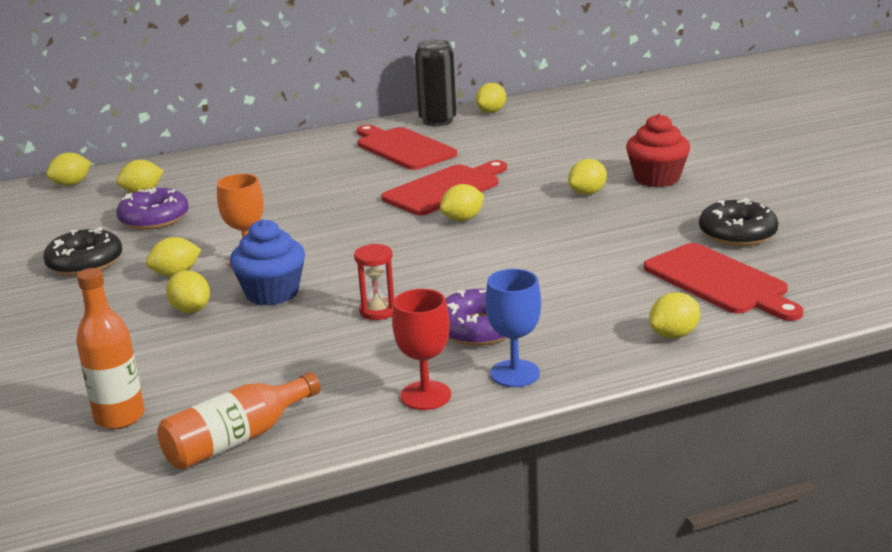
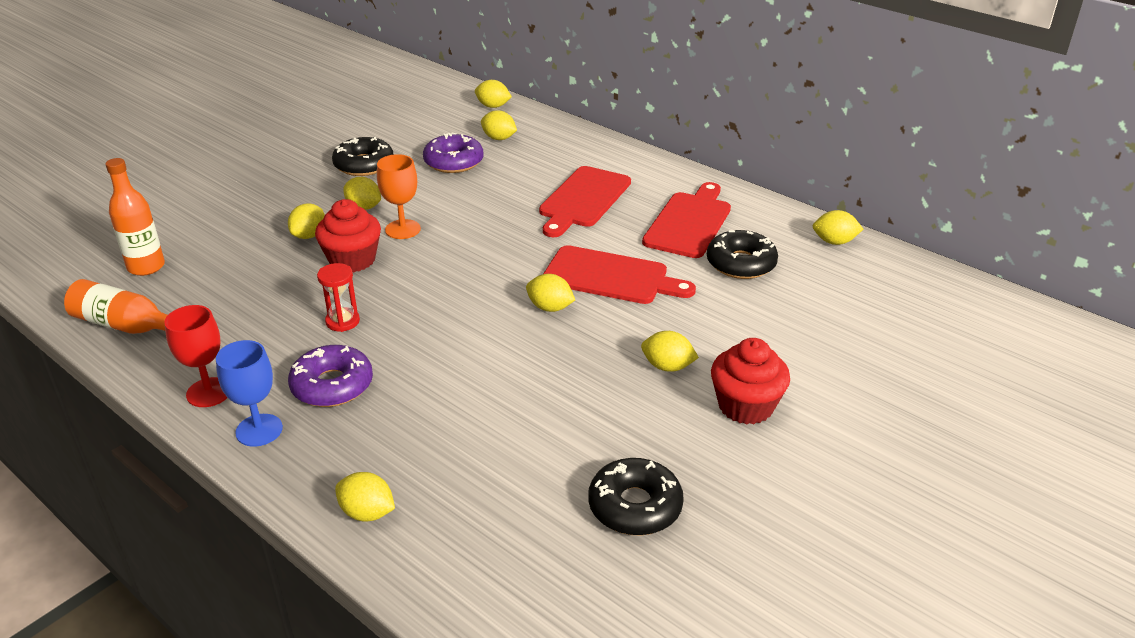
camera: 60 degrees right, 10 degrees up
(272, 293) = (352, 260): blue cupcake -> red cupcake
(437, 121) = (776, 219): black can -> none
(482, 144) = (741, 263): none -> black donut
(719, 282) = (502, 519): red cutting board -> red cutting board (583, 199)

